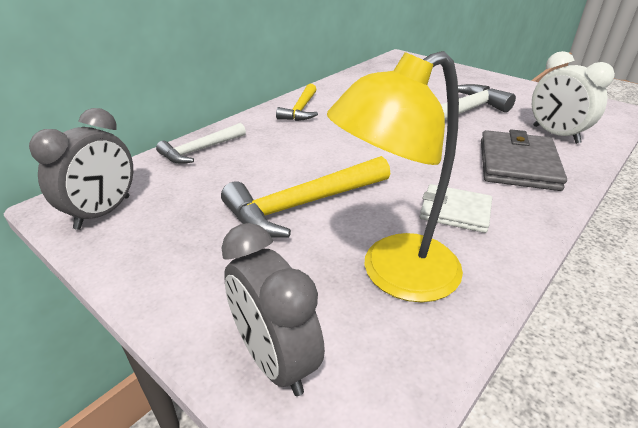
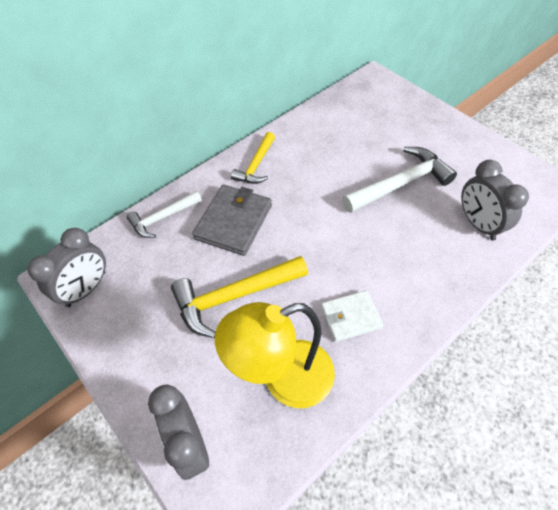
camera: 10 degrees right, 20 degrees up
(455, 211) = (351, 317): white wallet -> white wallet turned 45 degrees counterclockwise
(518, 164) = (425, 263): grey wallet -> grey wallet (233, 222)
(555, 134) = (478, 224): white clock -> grey clock

